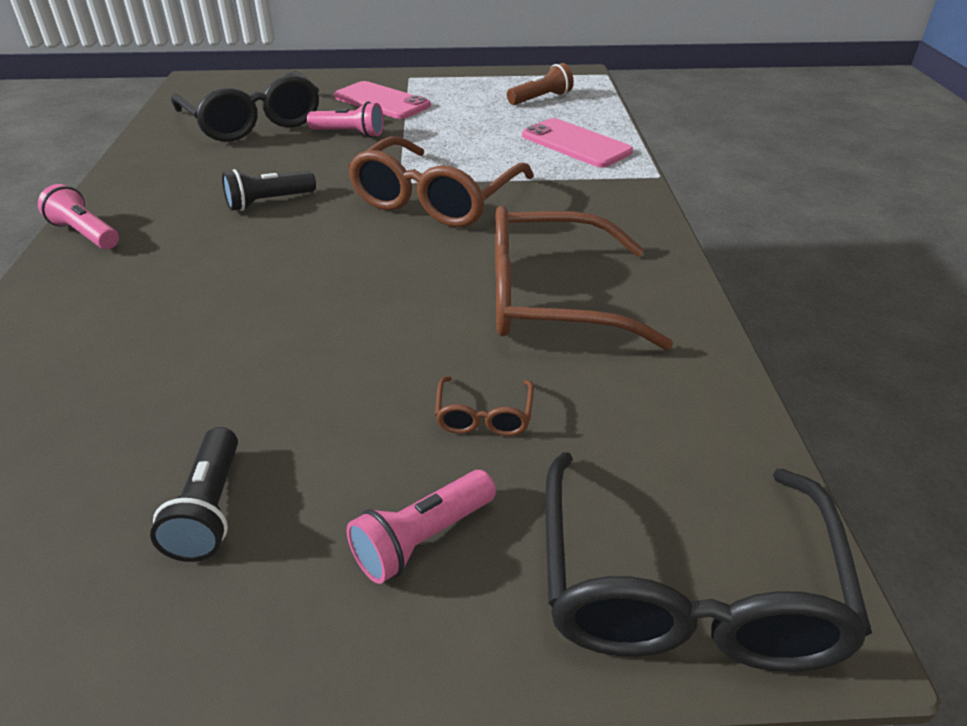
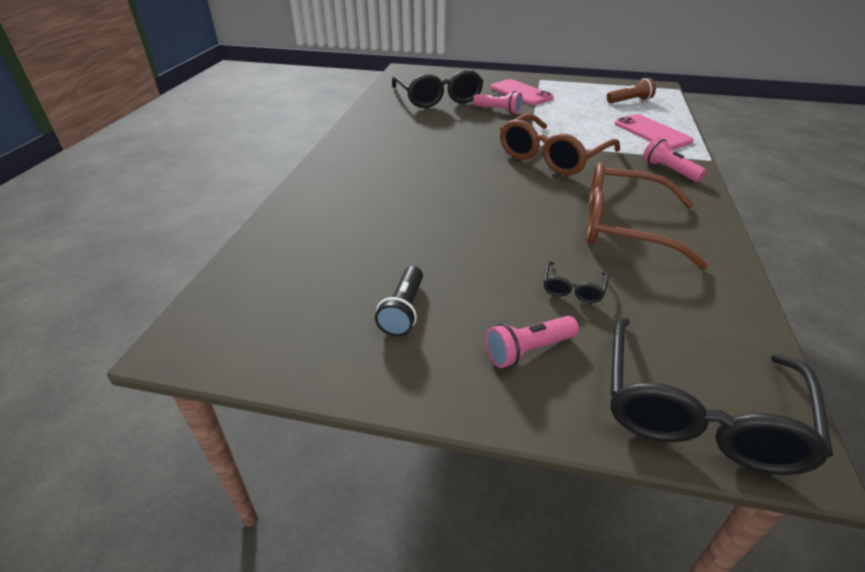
camera: 15 degrees right, 0 degrees up
(85, 234) = (338, 152): pink flashlight -> pink flashlight (669, 170)
(268, 202) = (445, 146): black flashlight -> none
(484, 416) = (573, 289): brown glasses -> black glasses

